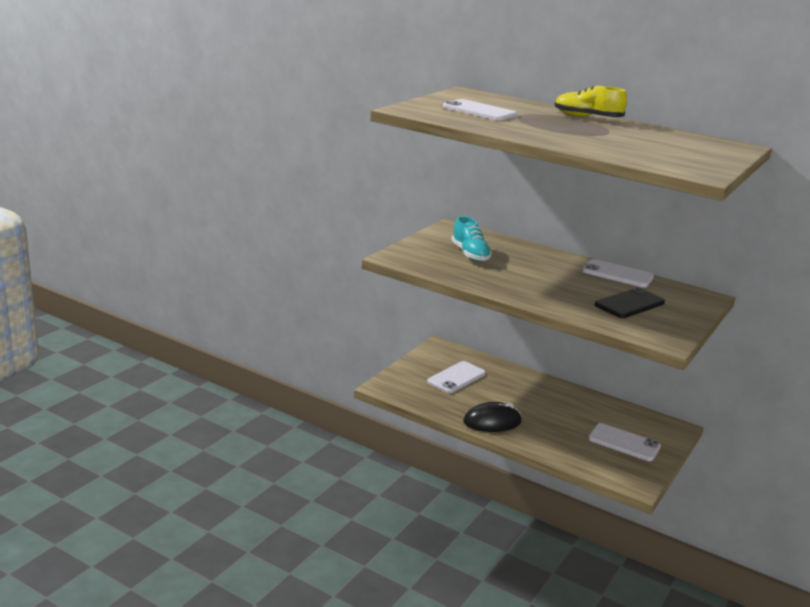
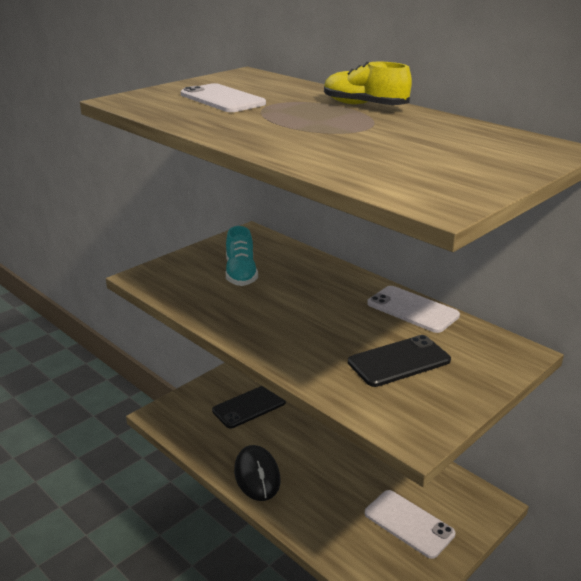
camera: 15 degrees right, 5 degrees up
(456, 378) = (249, 406): white phone -> black phone
(492, 422) = (257, 476): black mouse -> black mouse turned 75 degrees clockwise

